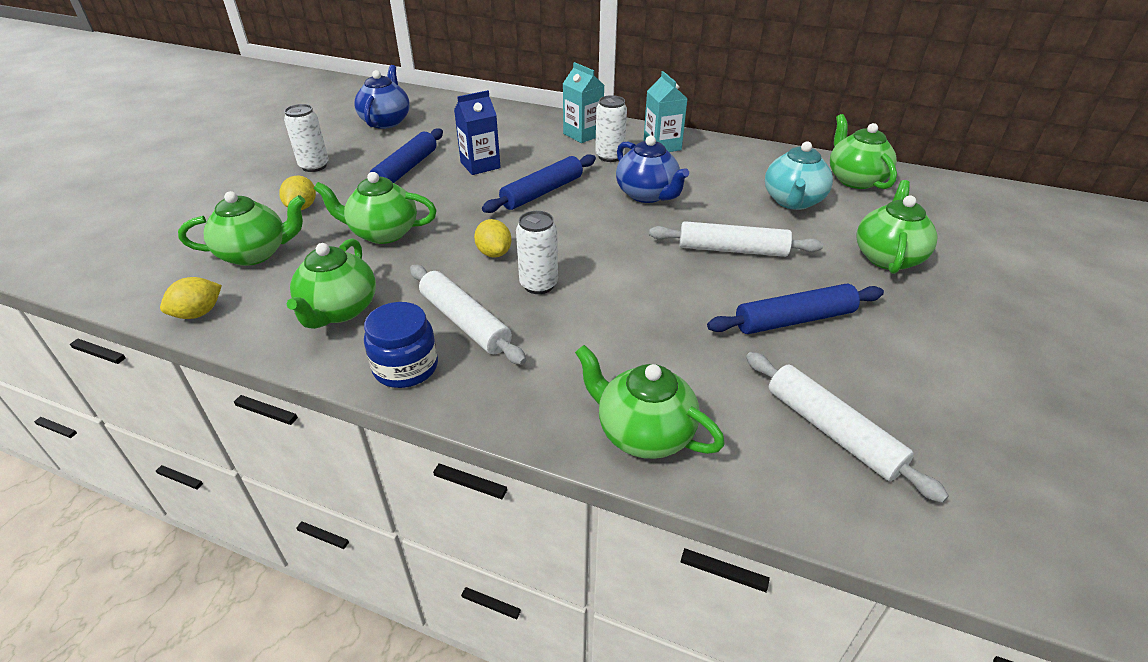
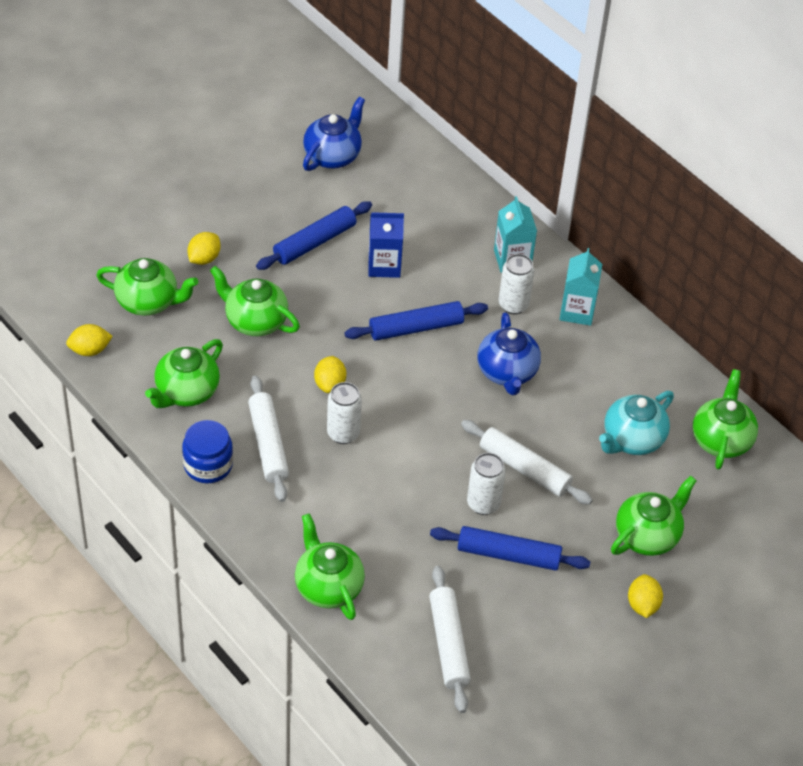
camera: 25 degrees right, 10 degrees up
(314, 166) = (236, 203): white can -> white can (483, 504)
(954, 309) = (642, 605): none -> yellow lemon

